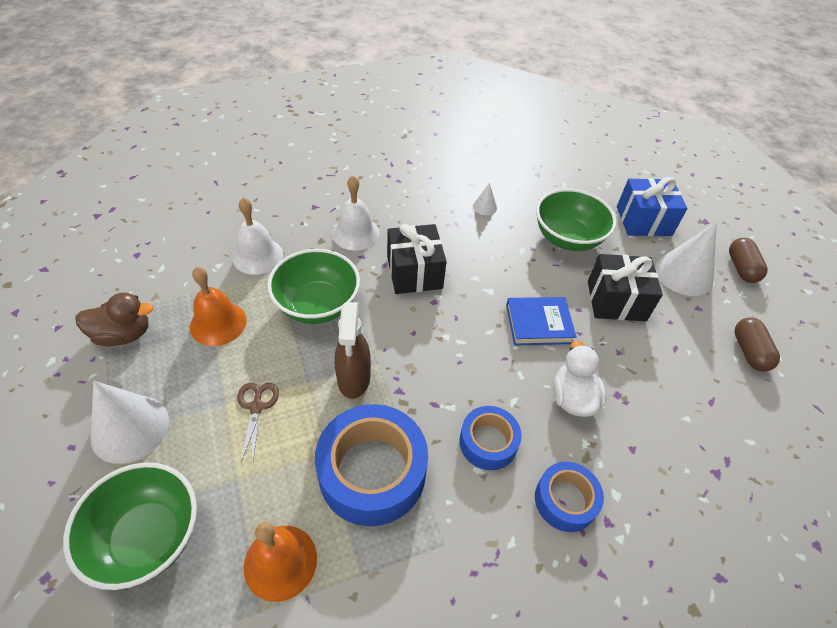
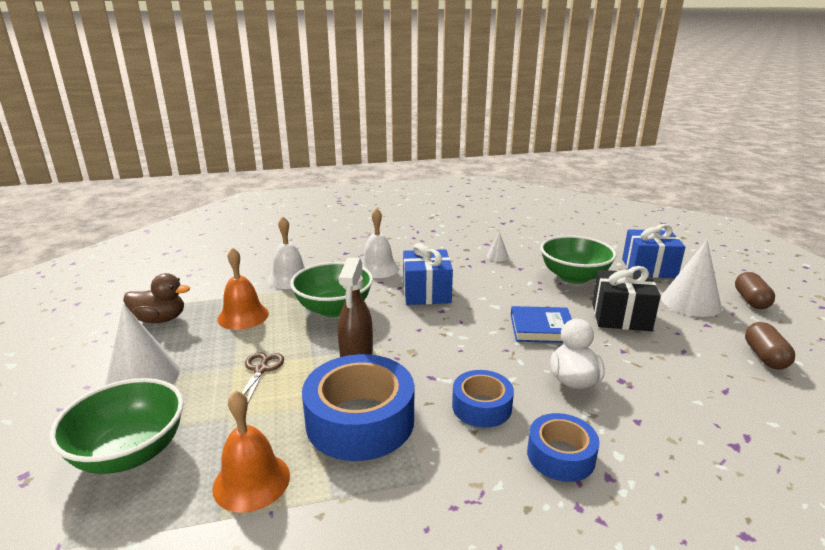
camera: 10 degrees right, 25 degrees down
(414, 272) = (426, 292): black gift -> blue gift

